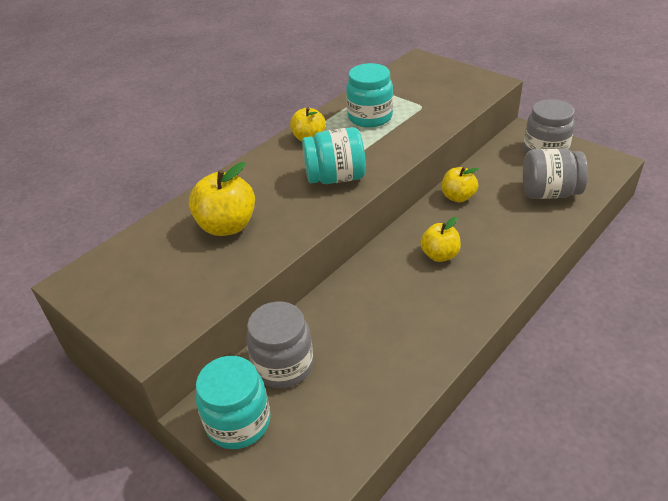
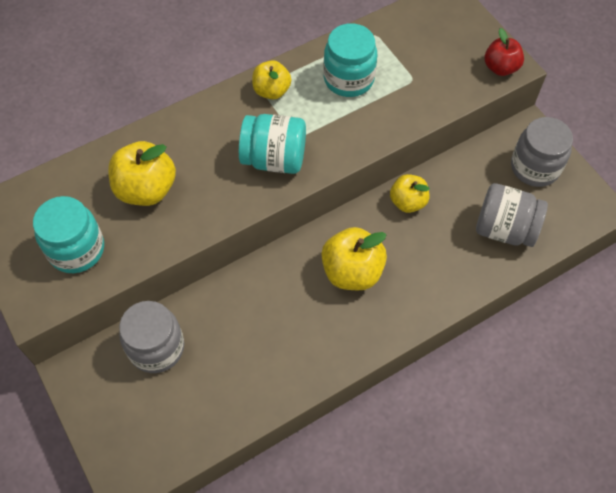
camera: 15 degrees right, 20 degrees up
(238, 422) = (99, 392): turquoise jar -> turquoise jar (76, 249)
(439, 255) = (352, 272): yellow apple -> yellow apple, size x1.56
(486, 85) = (500, 68): none -> red apple

